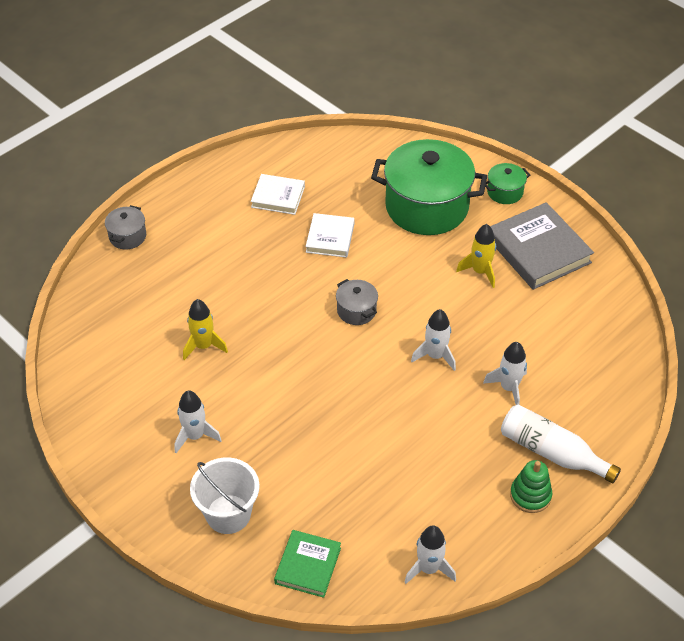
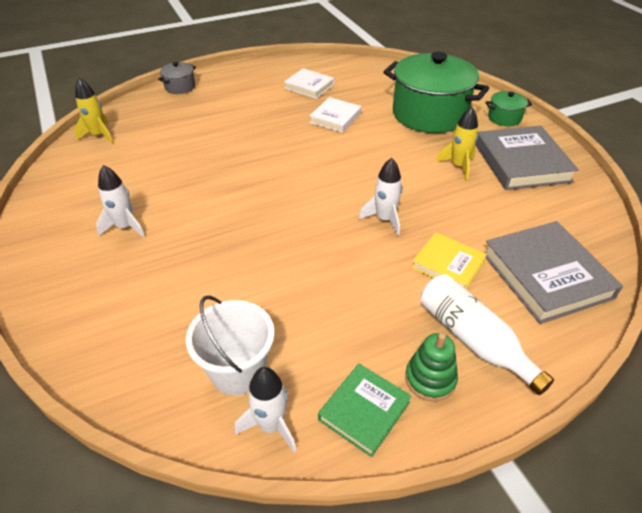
camera: 20 degrees right, 5 degrees down
(203, 346) = (183, 164): yellow rocket -> yellow rocket (99, 135)
(228, 514) = (103, 300): white bucket -> white bucket (237, 371)
(308, 565) = (142, 377): green book -> green book (364, 411)
(356, 311) = (329, 169): grey pot -> none
(508, 388) = (448, 264): white rocket -> yellow book
(592, 374) = (546, 275): none -> grey book

